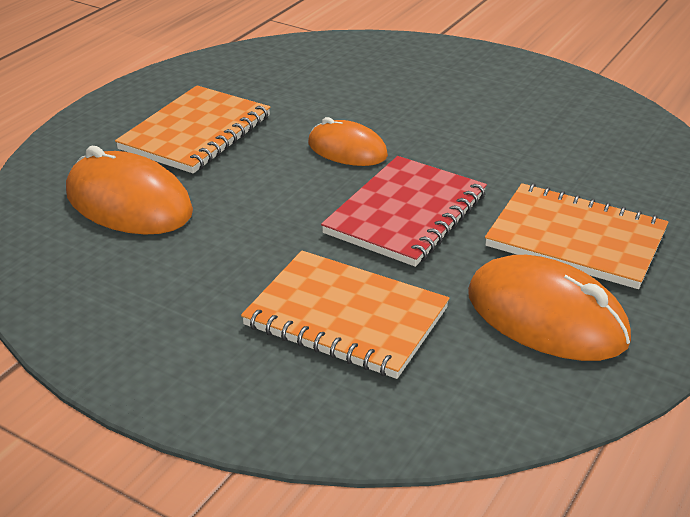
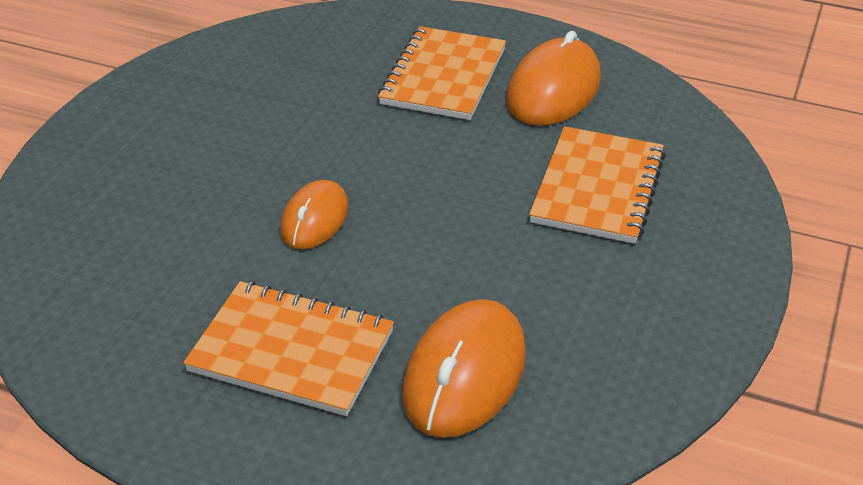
camera: 100 degrees left, 5 degrees up
(406, 214) = (430, 169): red notebook -> none

